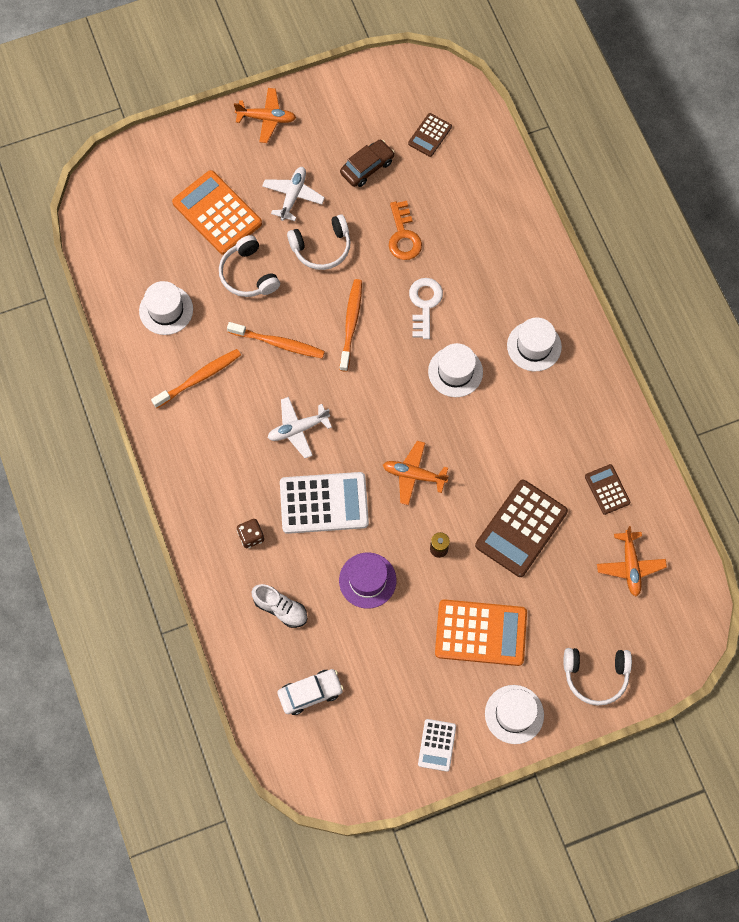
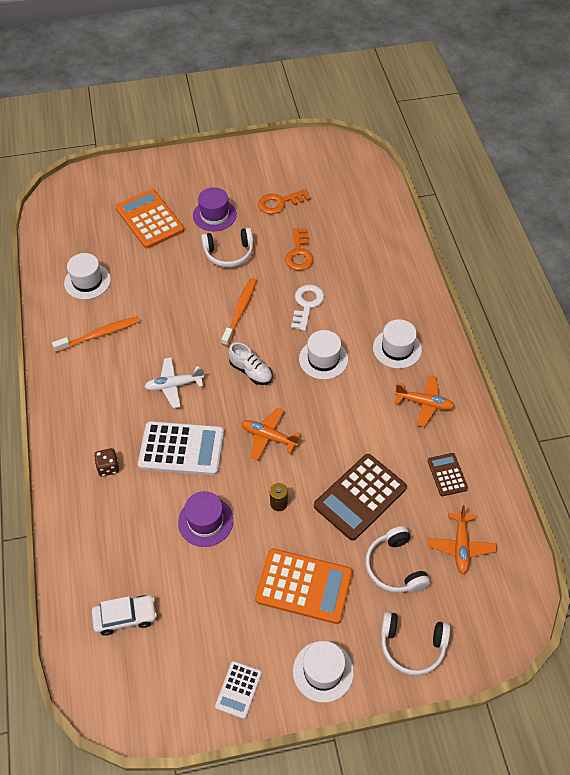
camera: 10 degrees right, 15 degrees down
(248, 274) = (163, 264): white headphones -> white headphones (395, 567)
(266, 118) = (207, 162): orange plane -> orange plane (424, 403)
(278, 343) = (174, 317): orange toothbrush -> none
(280, 608) = (118, 534): white shoe -> white shoe (251, 371)
(293, 196) = (214, 215): white plane -> purple hat
(367, 167) = (280, 203): brown car -> orange key
(430, 135) = (336, 187): brown calculator -> none

